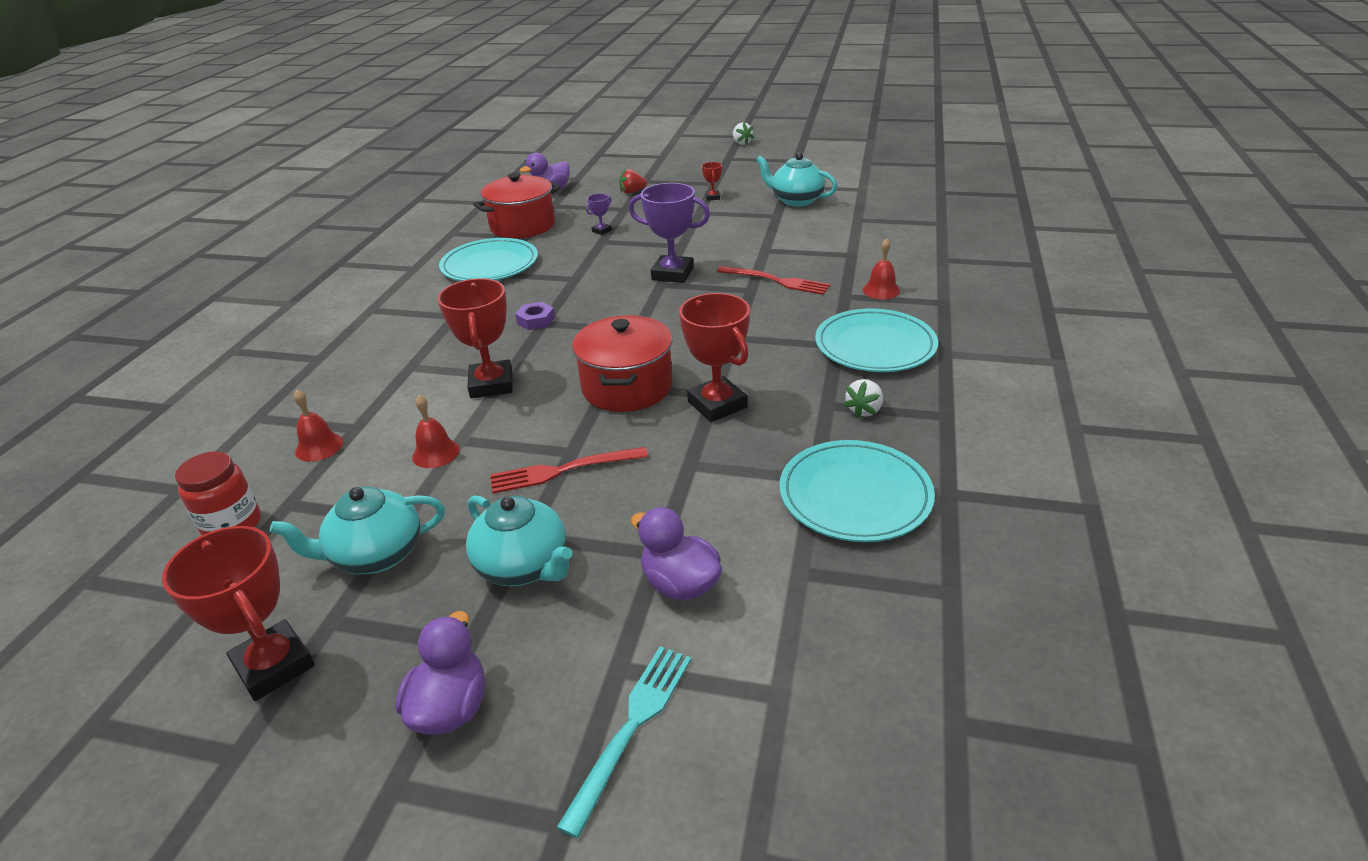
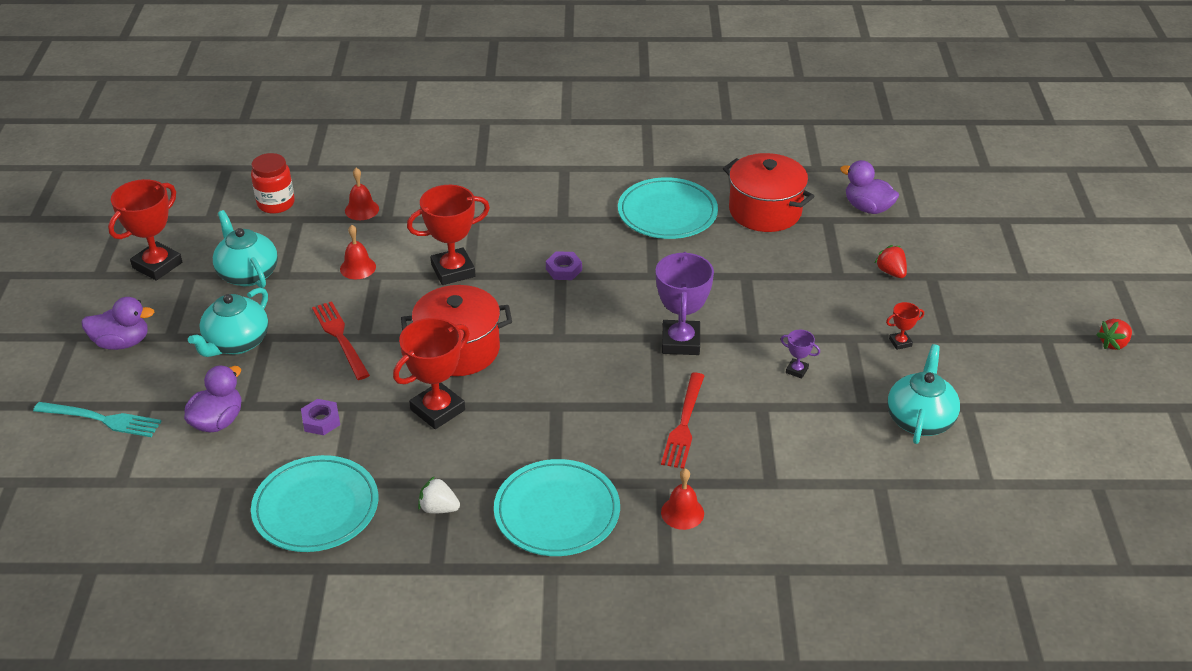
camera: 75 degrees right, 5 degrees up
(601, 231) = (771, 270): purple trophy -> purple trophy (797, 370)
(708, 489) = (321, 421): none -> purple nut
(741, 143) = (1113, 344): white strawberry -> red strawberry

